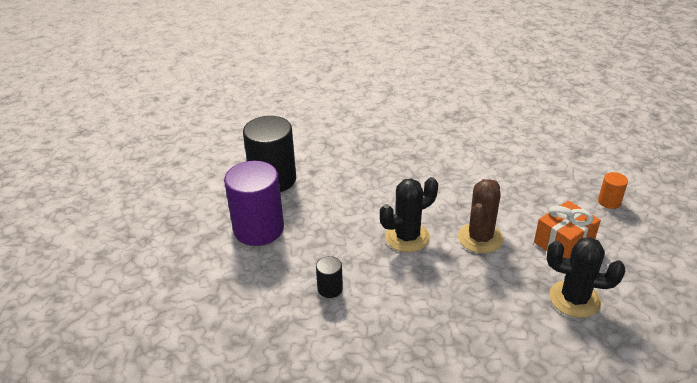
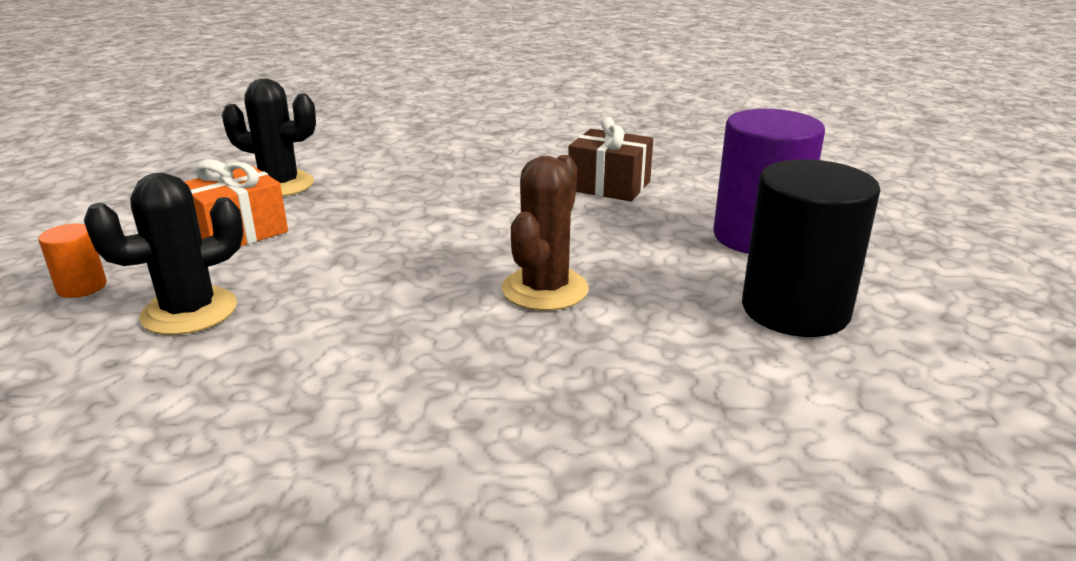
camera: 175 degrees right, 10 degrees down
(330, 289) = (609, 186): black cylinder -> brown gift
(407, 237) = (498, 233): black cactus -> black cactus (189, 311)
(480, 238) = (374, 234): brown cactus -> brown cactus (545, 289)

